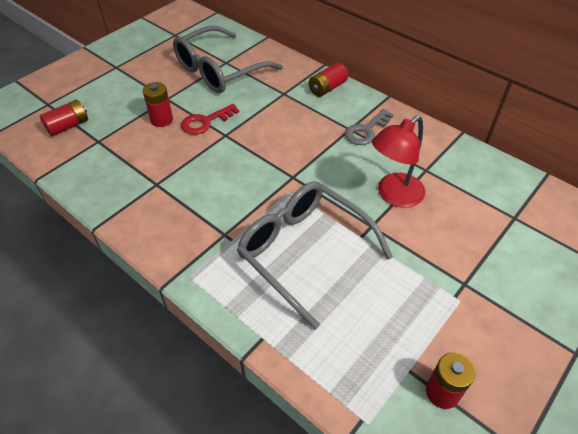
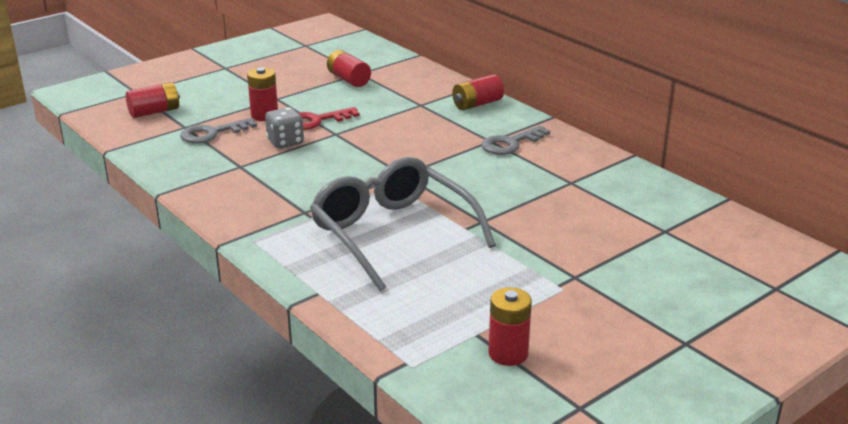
camera: 10 degrees right, 20 degrees down
(123, 147) = (212, 133): none -> grey key
(187, 150) = (285, 142): none -> grey dice
(219, 71) = (348, 79): grey glasses -> red battery
(394, 195) = (520, 199): red lamp -> none

